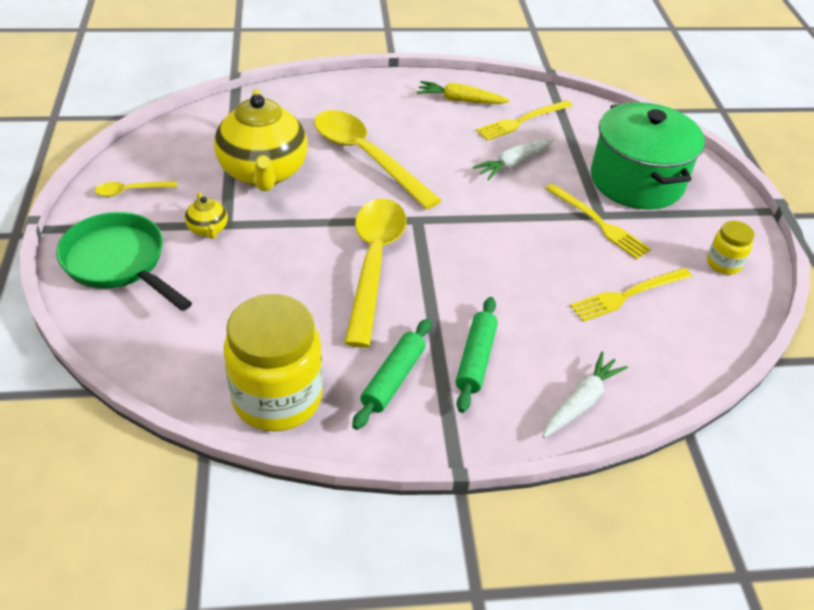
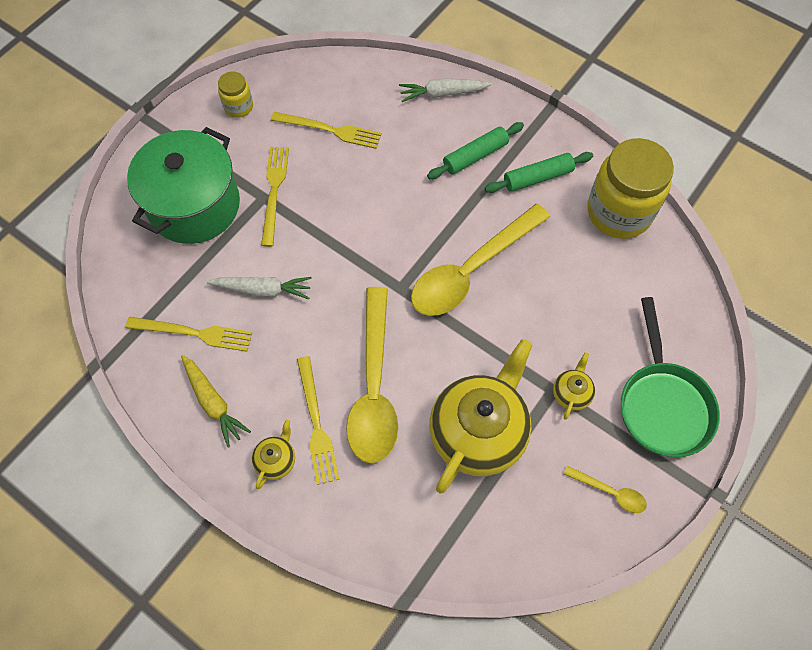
camera: 135 degrees left, 20 degrees up
(382, 123) = (316, 424): none -> yellow fork
(386, 98) = (276, 460): none -> yellow teapot

